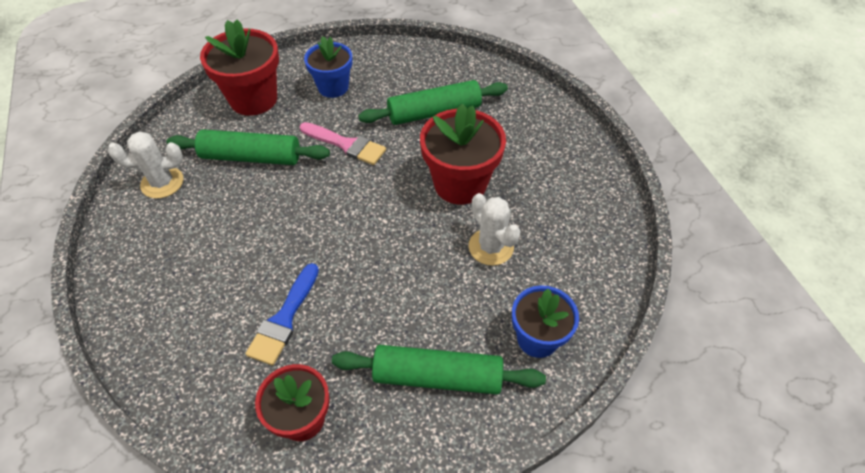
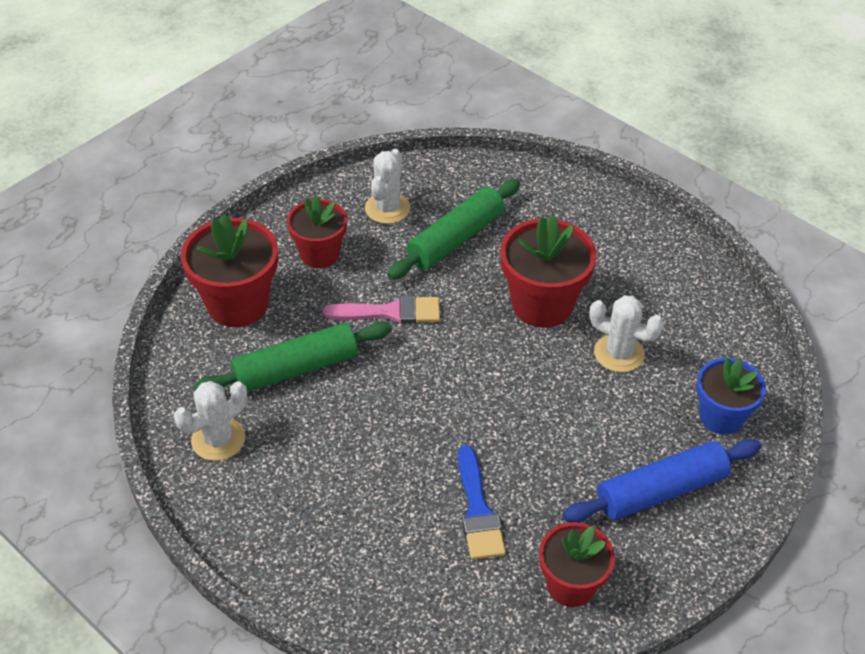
camera: 30 degrees left, 5 degrees down
(333, 87) = (319, 254): blue flower pot -> red flower pot
(404, 74) = (387, 208): none -> white cactus
(437, 377) = (661, 491): green rolling pin -> blue rolling pin

